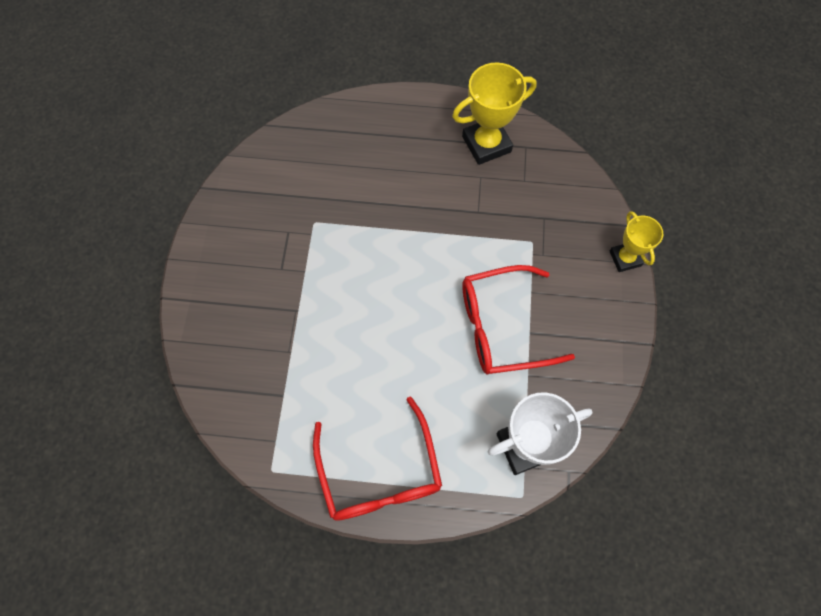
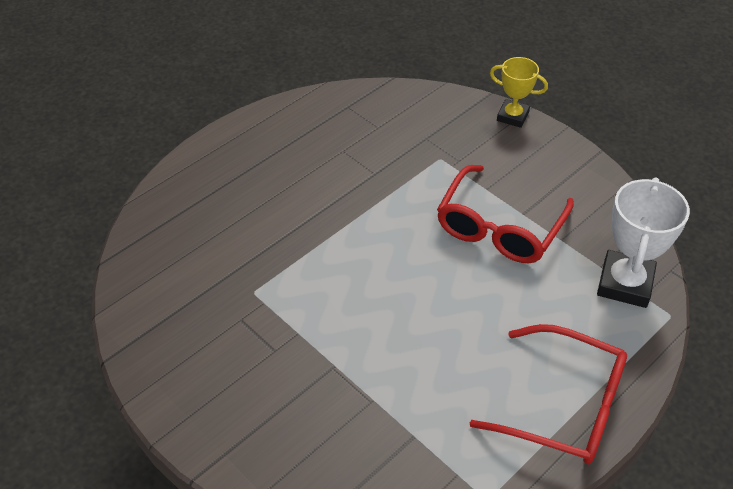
camera: 50 degrees left, 20 degrees down
(486, 144) = (316, 127): yellow trophy -> none

